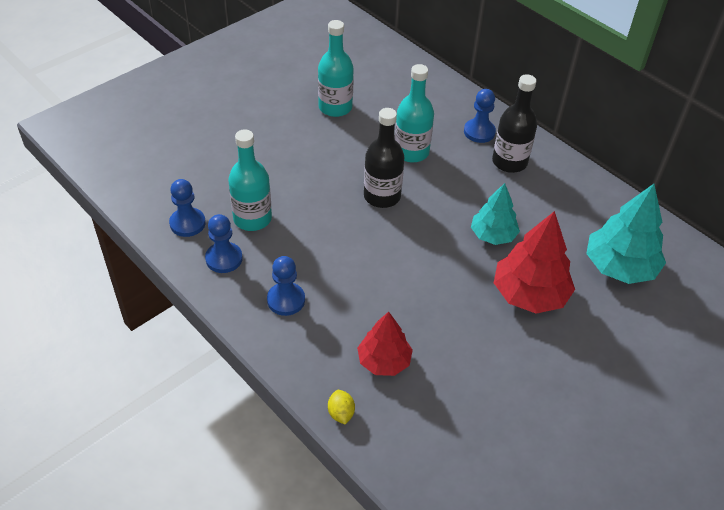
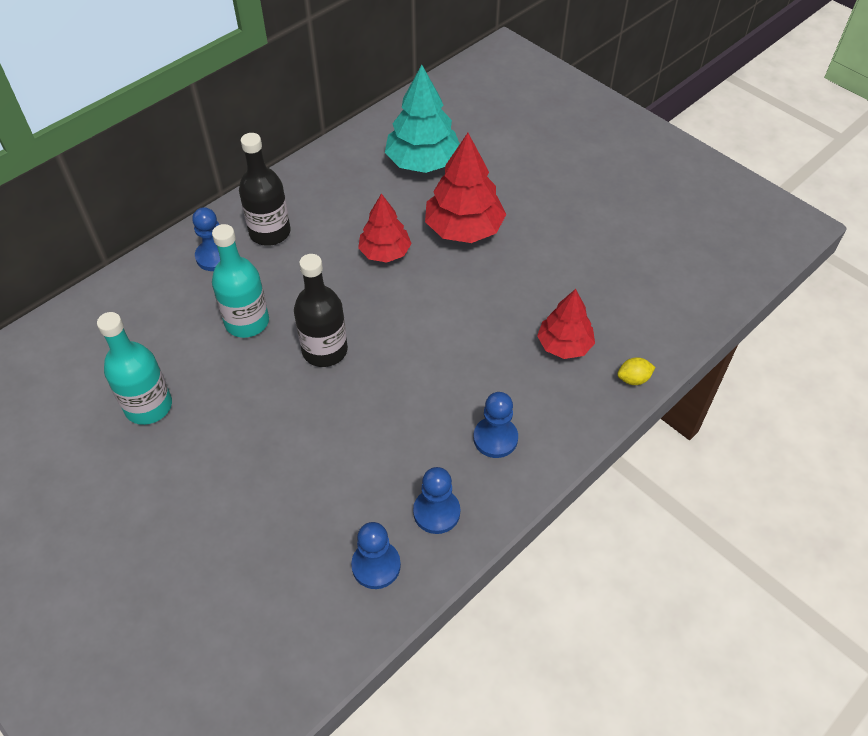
camera: 90 degrees left, 5 degrees up
(252, 218) = (365, 487): turquoise bottle -> none
(493, 235) = (385, 252): turquoise tree -> red tree

